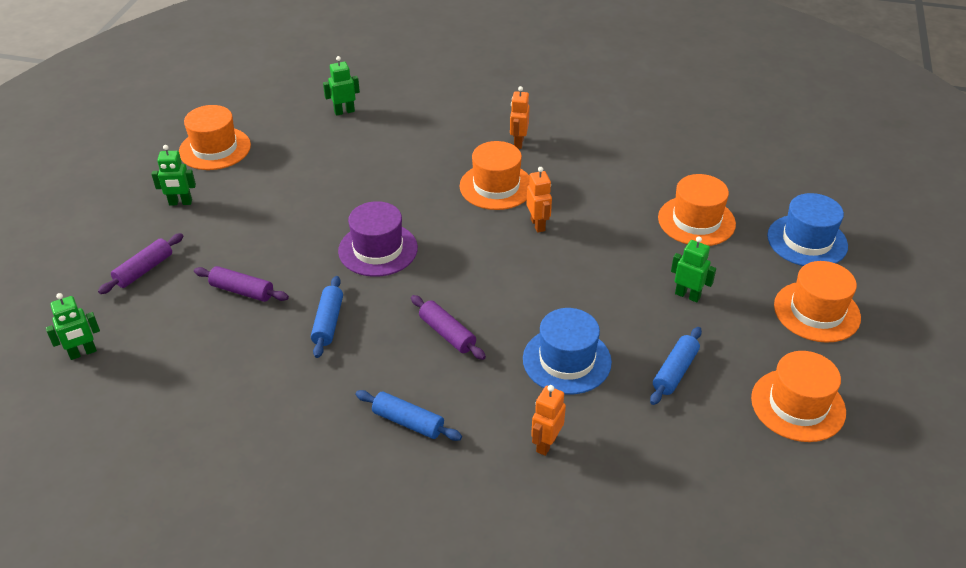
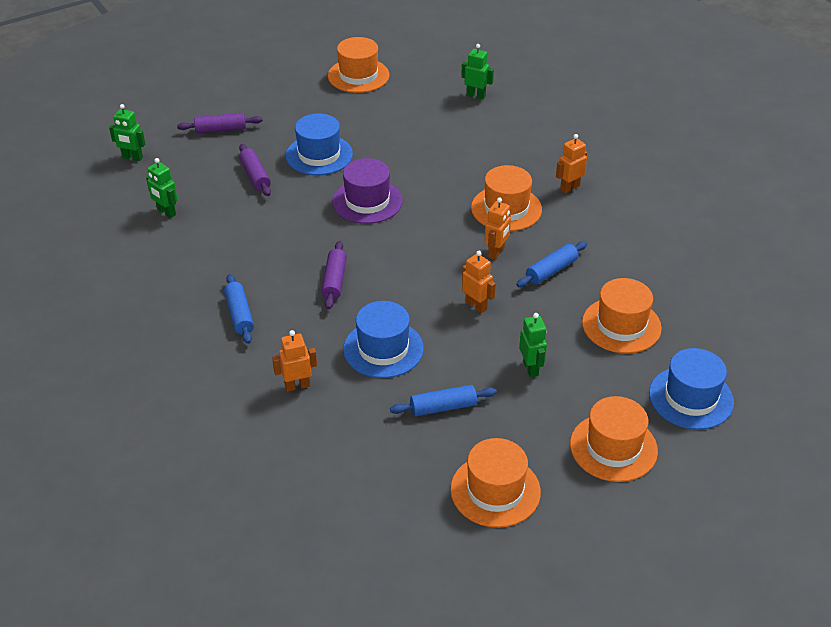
camera: 45 degrees right, 0 degrees up
(180, 203) = (292, 100): green robot -> green robot (166, 212)
(277, 236) = (319, 155): none -> blue hat
(328, 322) = (276, 227): blue rolling pin -> blue rolling pin (551, 270)
(583, 276) = (476, 306): none -> orange robot

